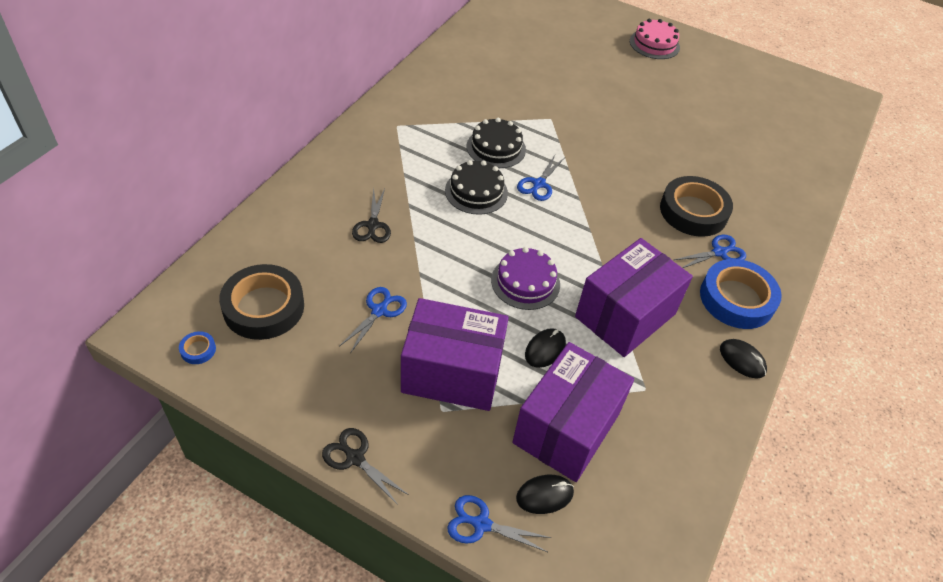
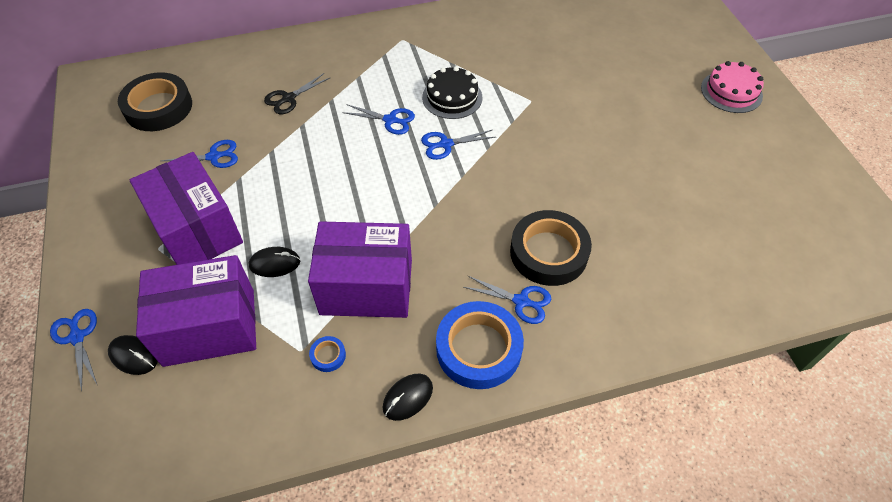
camera: 50 degrees right, 5 degrees up
(198, 350) = (95, 108): blue tape -> blue tape (328, 355)
(355, 458) = (76, 235): black scissors -> none
(476, 192) = (390, 120): black cake -> blue scissors
(525, 282) = (330, 207): purple cake -> none
(742, 360) = (407, 397): black mouse -> black mouse turned 45 degrees clockwise

